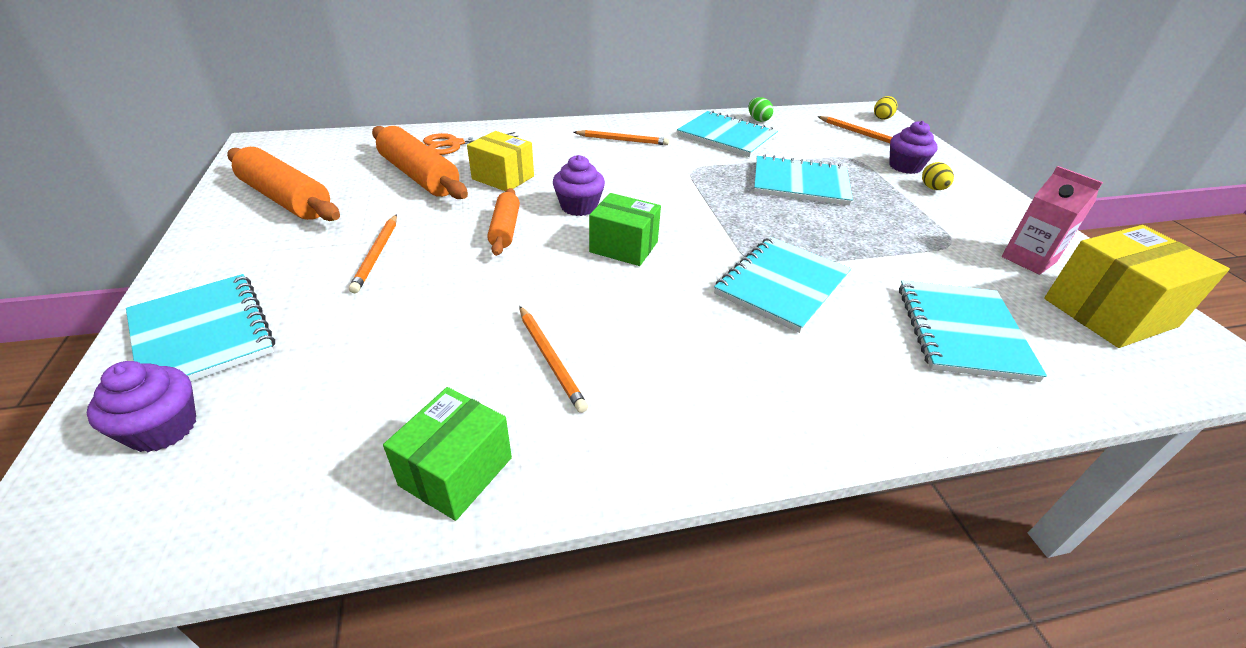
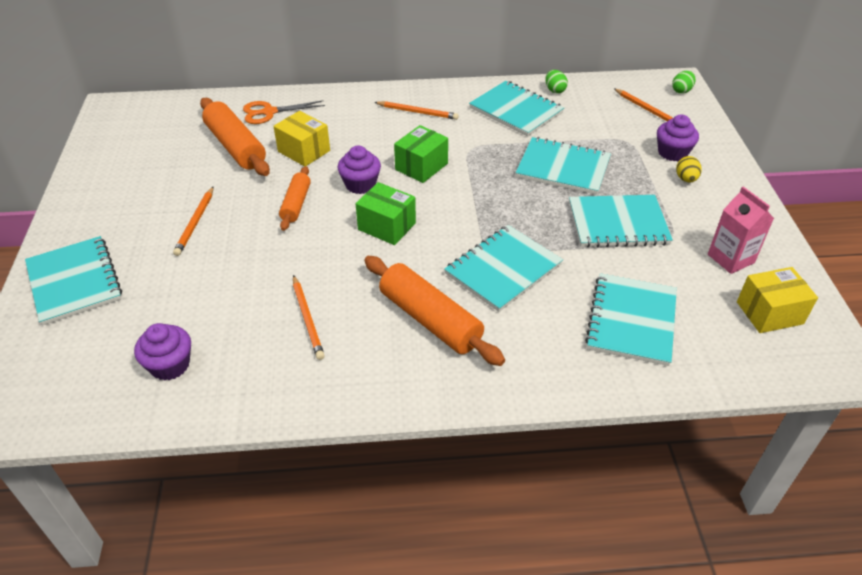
camera: 10 degrees right, 5 degrees up
(163, 428) = (54, 347): purple cupcake -> purple cupcake (170, 365)
(286, 199) = (131, 166): orange rolling pin -> orange rolling pin (430, 319)
(456, 471) = (231, 391): green box -> green box (421, 166)
(882, 118) = (681, 91): yellow egg -> green egg
(887, 231) = (618, 223): none -> turquoise notebook
(1109, 312) = (769, 313): yellow box -> yellow box, size x0.66

